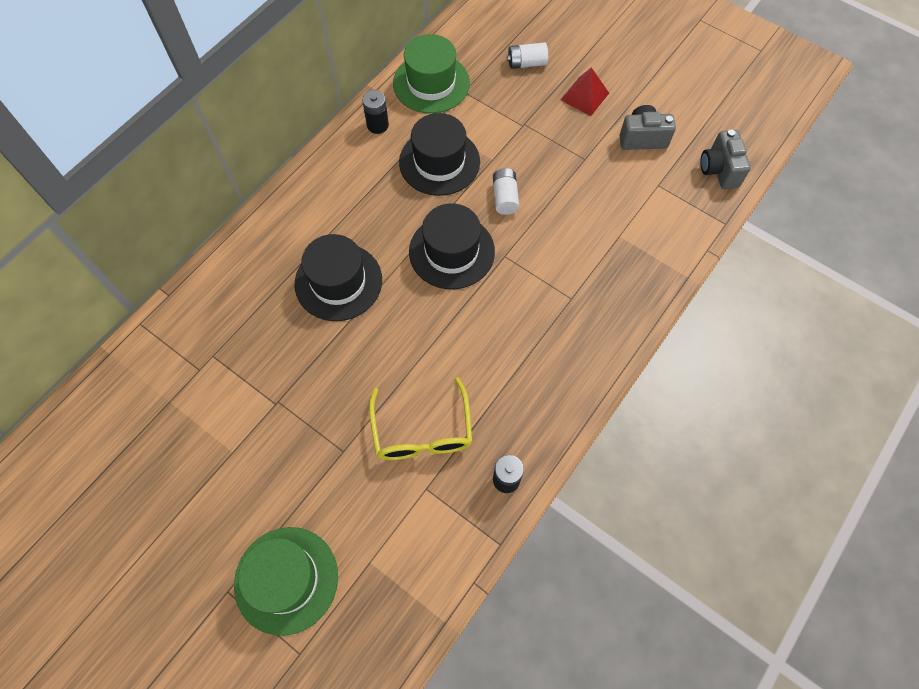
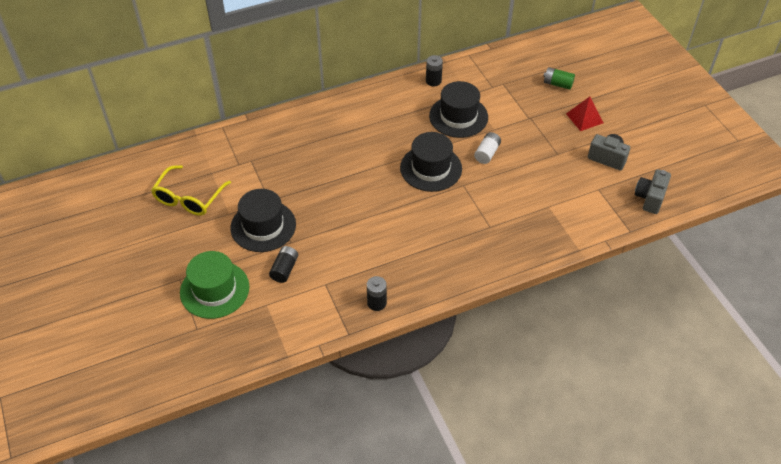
camera: 30 degrees right, 15 degrees down
(338, 282) = (349, 154): black hat -> black hat (263, 226)
(360, 496) = (284, 269): none -> black battery
(422, 432) = (344, 254): yellow glasses -> yellow glasses (188, 198)
(431, 83) = (484, 71): green hat -> none
(526, 63) = (557, 84): white battery -> green battery

